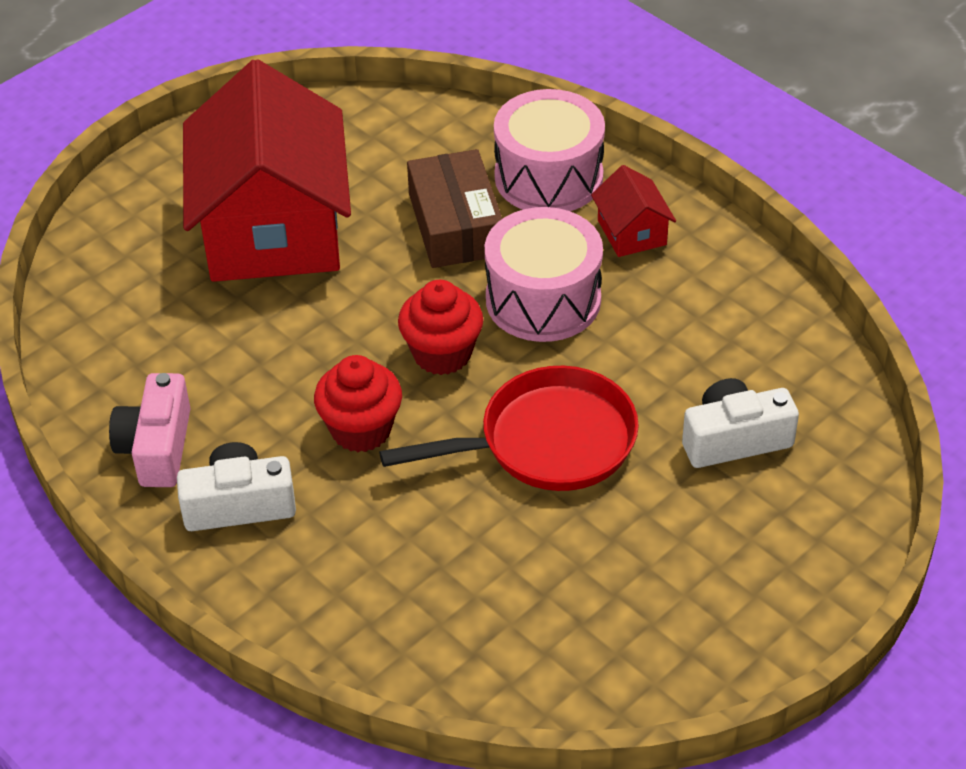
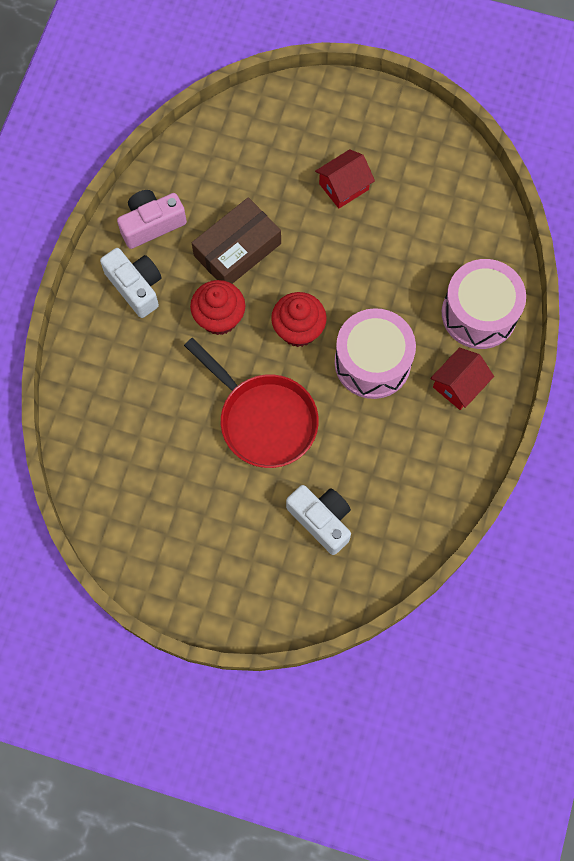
camera: 60 degrees right, 25 degrees up
(273, 228) = (344, 186): red house -> red house, size x0.41
(455, 224) = (406, 282): brown box -> brown box (237, 249)

